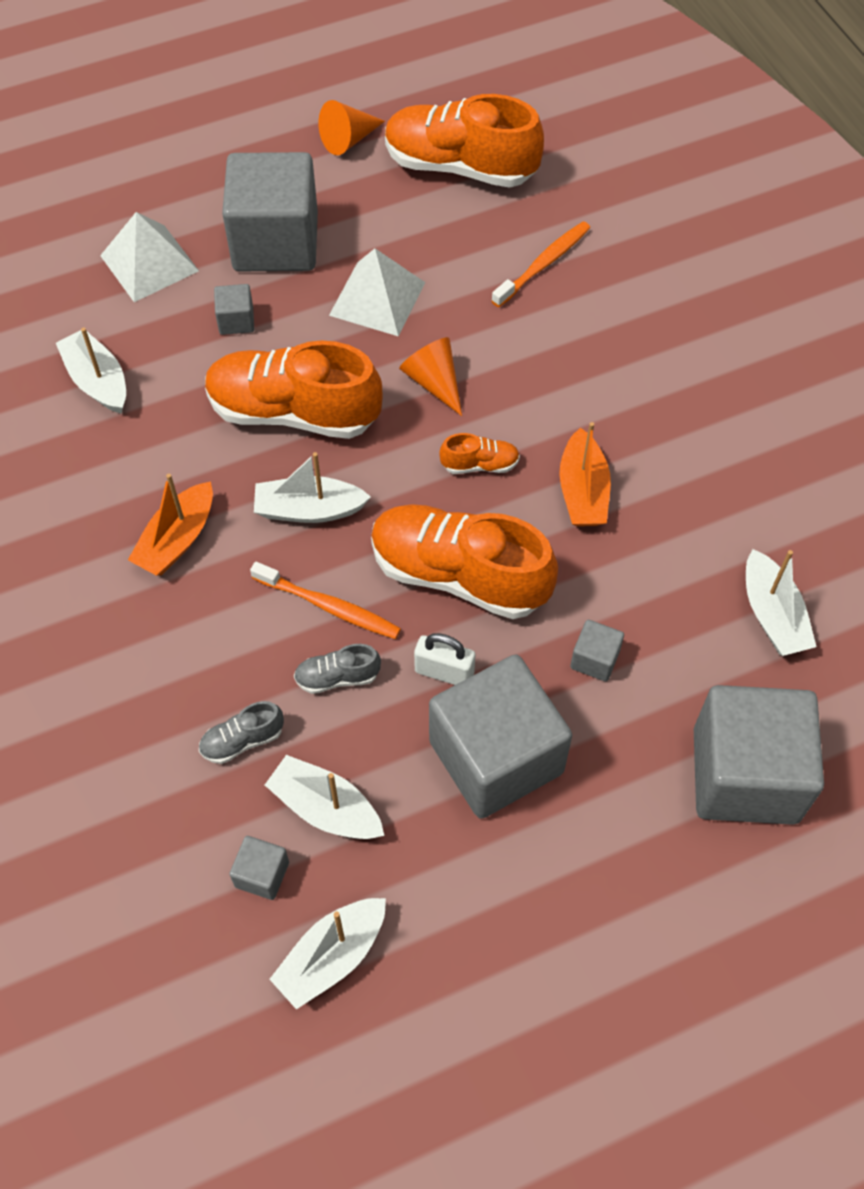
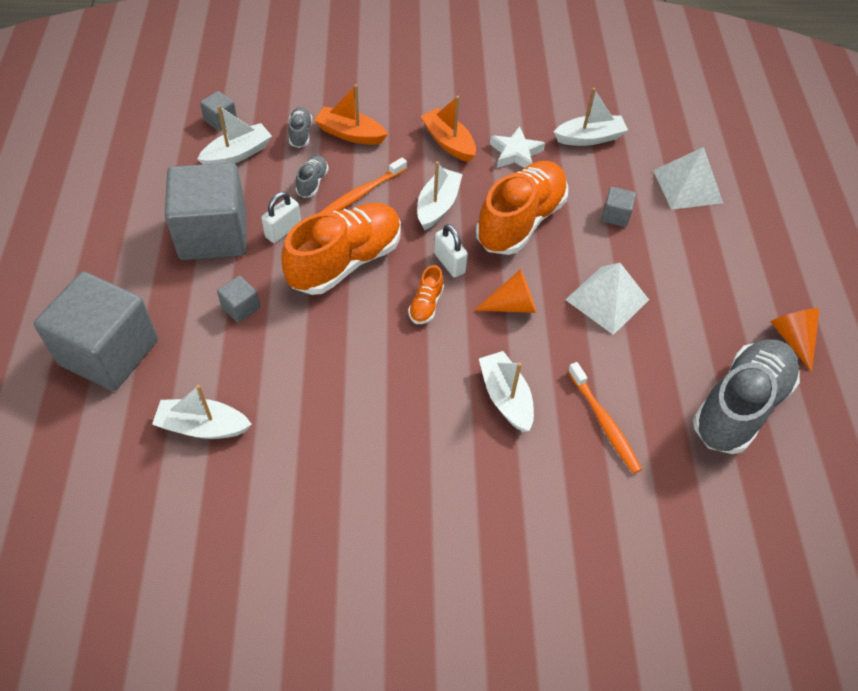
camera: 110 degrees right, 5 degrees down
(166, 454) = (515, 153): none -> white star
(275, 242) = (686, 258): grey cube -> none
(332, 957) = (158, 133): white boat -> white boat (505, 397)
(402, 463) = (449, 263): none -> white padlock
(460, 167) = (740, 406): orange shoe -> grey shoe
(583, 491) = (371, 356): orange boat -> orange boat (350, 134)

